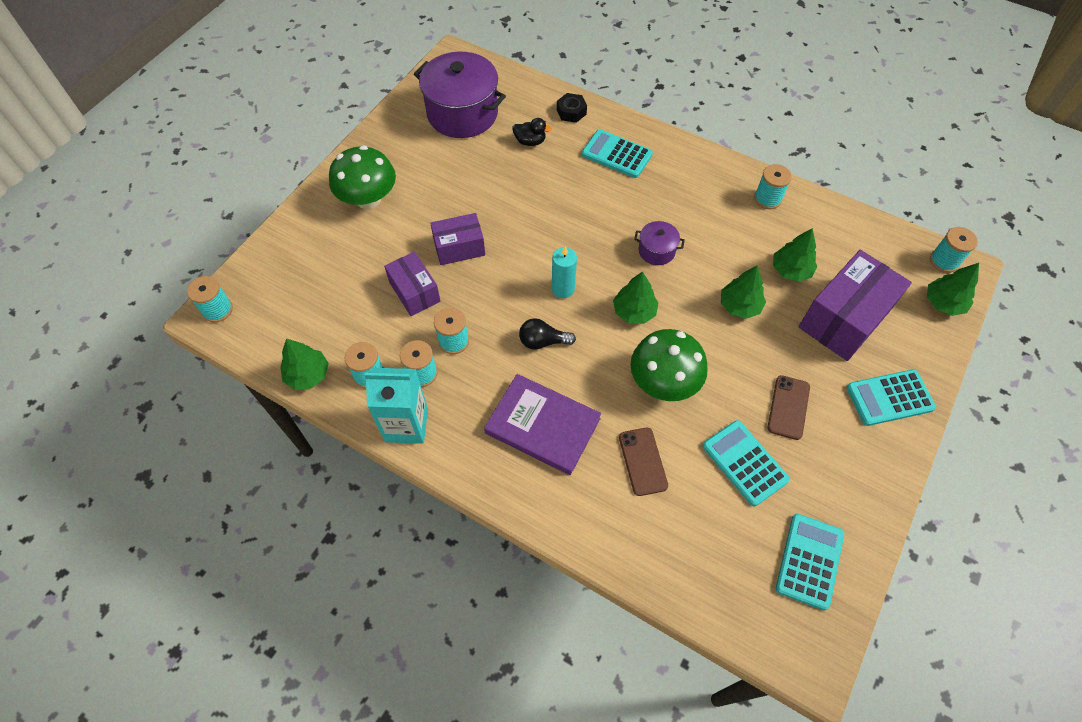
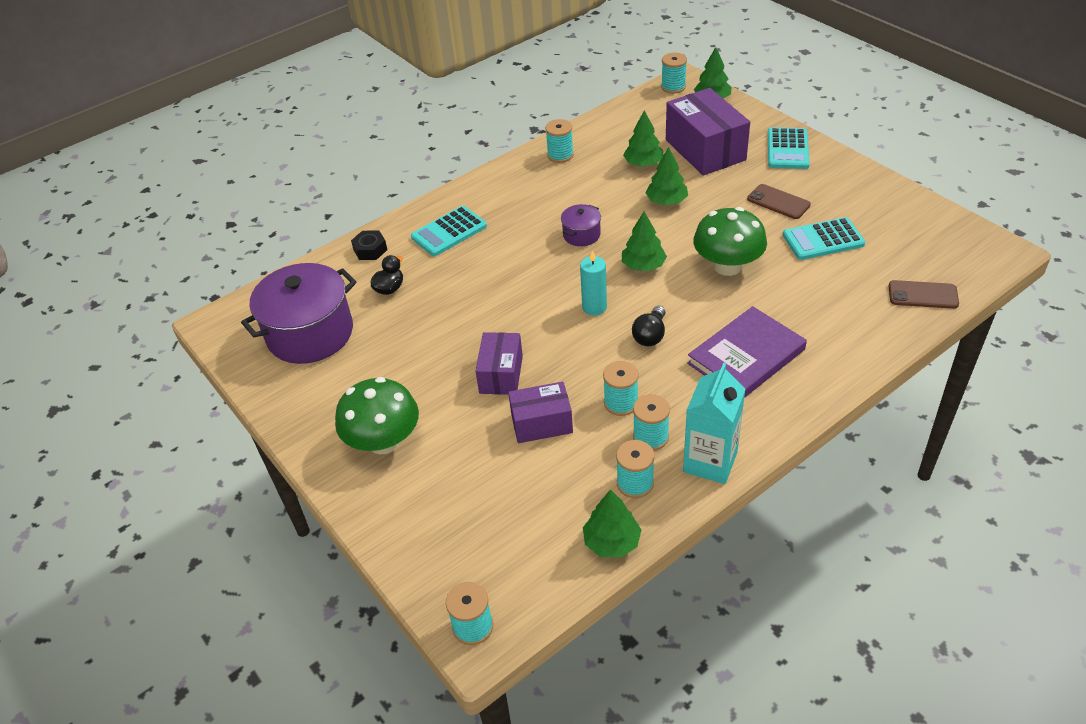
camera: 65 degrees left, 15 degrees down
(643, 461) = (804, 299): brown phone -> brown phone (923, 295)
(809, 561) = (919, 229): turquoise calculator -> none

